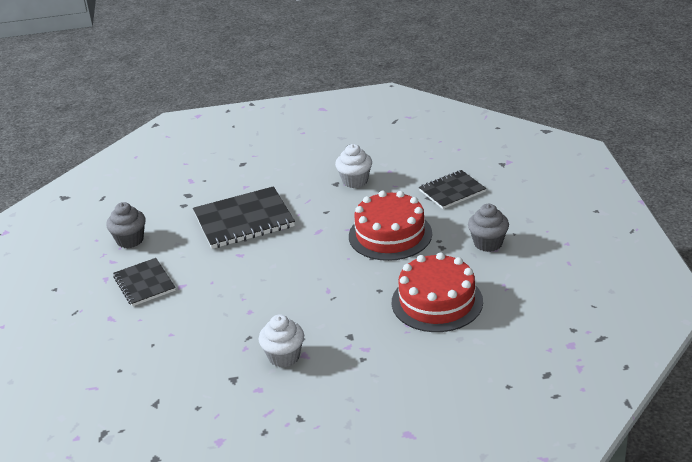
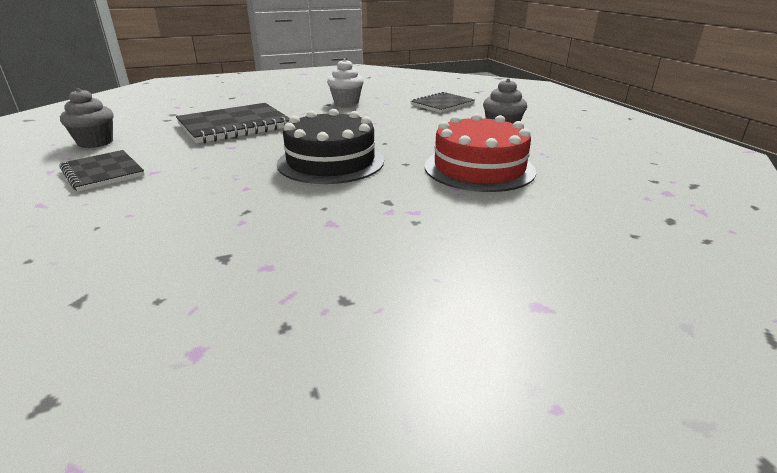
camera: 15 degrees left, 5 degrees down
(284, 356) = (301, 227): white cupcake -> none
(319, 283) = (331, 162): none -> black cake
(390, 235) = (397, 128): red cake -> none

